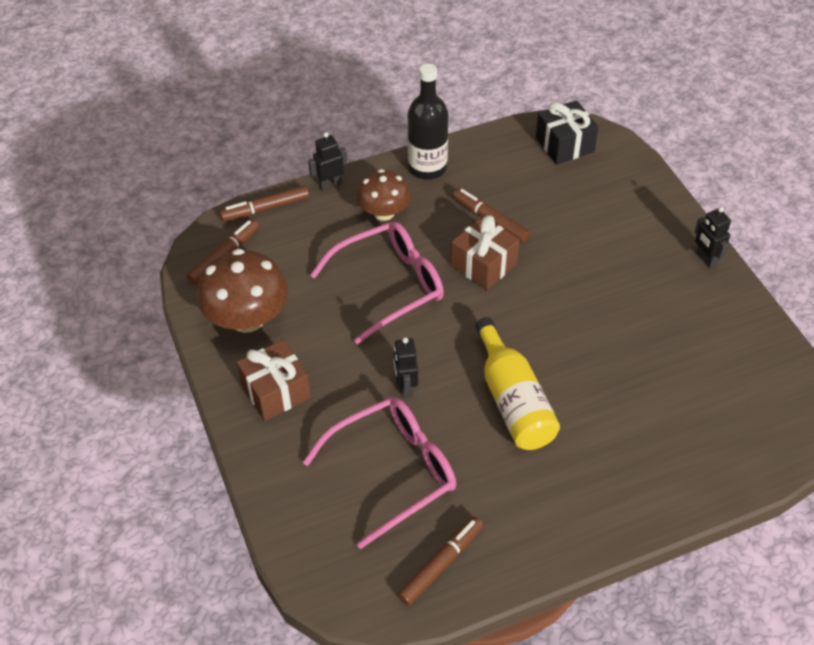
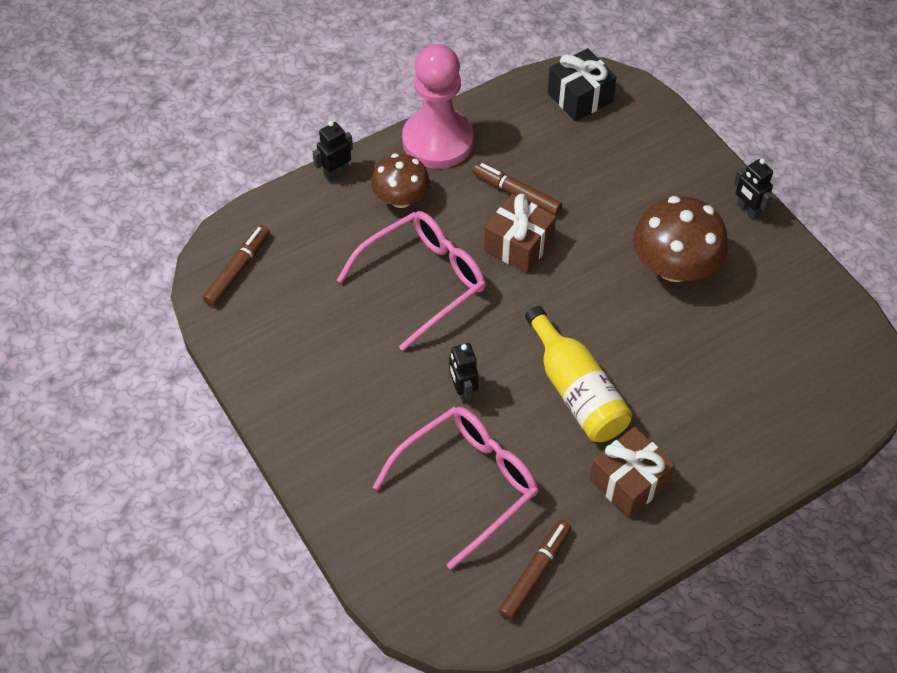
camera: 10 degrees left, 5 degrees up
(247, 318) = (279, 337): brown mushroom -> brown mushroom (674, 266)
(265, 209) = (271, 209): brown marker -> none
(276, 391) = (327, 414): brown gift -> brown gift (629, 482)
(427, 167) = (438, 141): black bottle -> pink pawn

